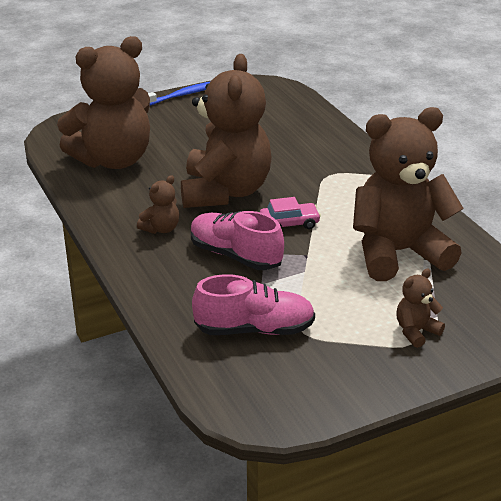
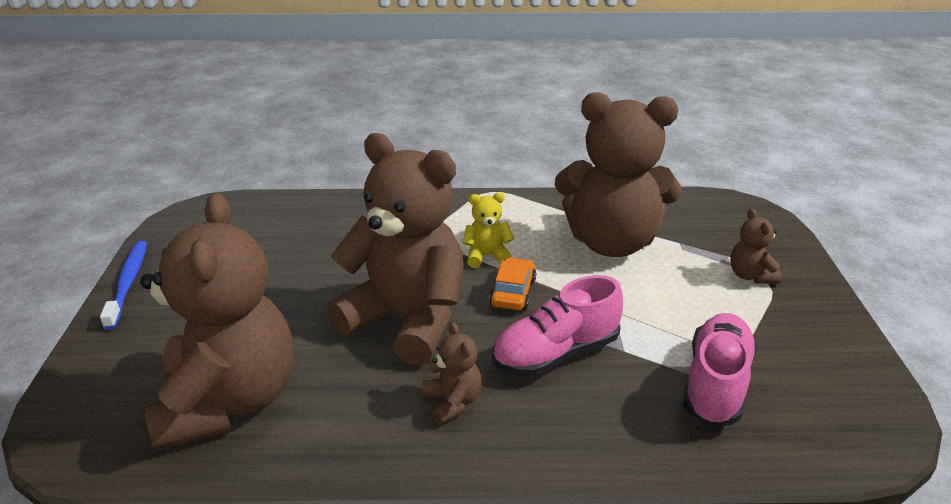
camera: 65 degrees left, 0 degrees up
(289, 223) = (513, 292): pink car -> orange car
(324, 202) = (487, 256): none -> yellow teddy bear
(398, 253) = (611, 242): brown teddy bear -> brown teddy bear turned 90 degrees counterclockwise

